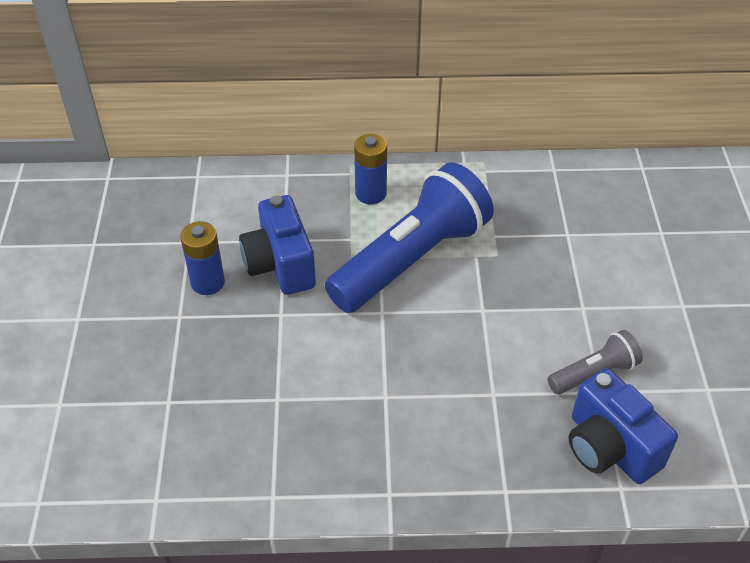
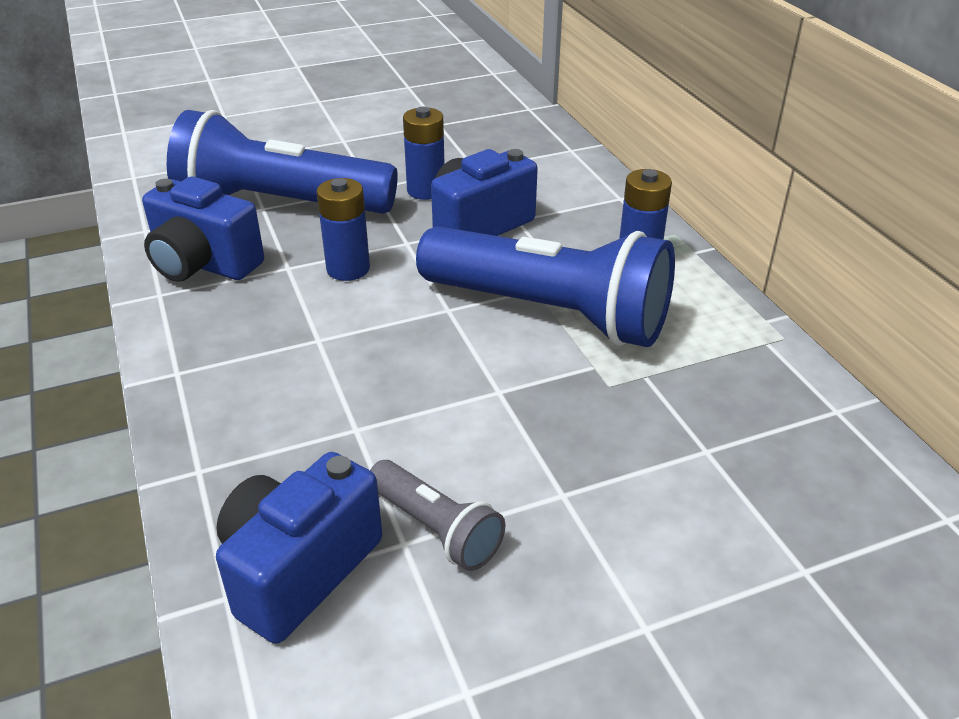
camera: 70 degrees right, 10 degrees down
(170, 388) = (279, 204): none -> blue flashlight
(242, 458) = (203, 264): none -> blue camera
(300, 359) = (348, 269): none -> blue battery

